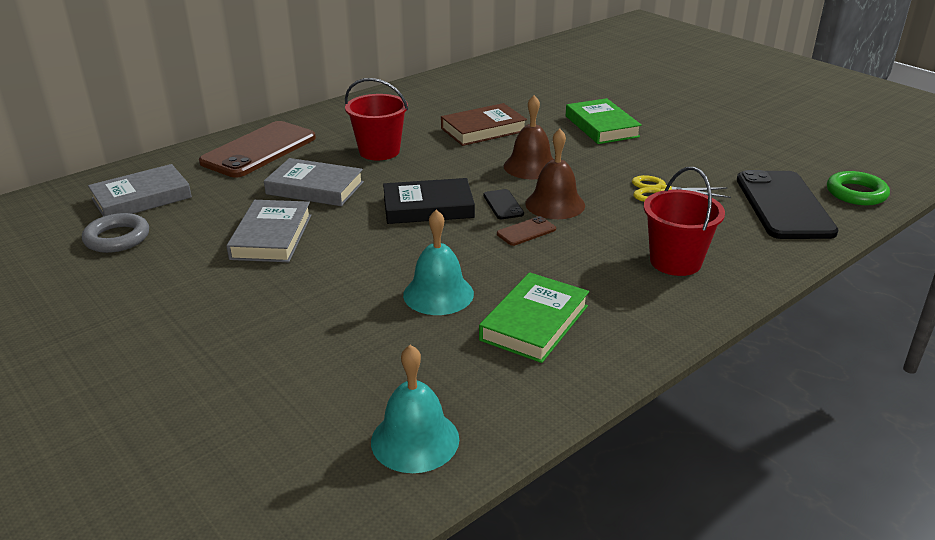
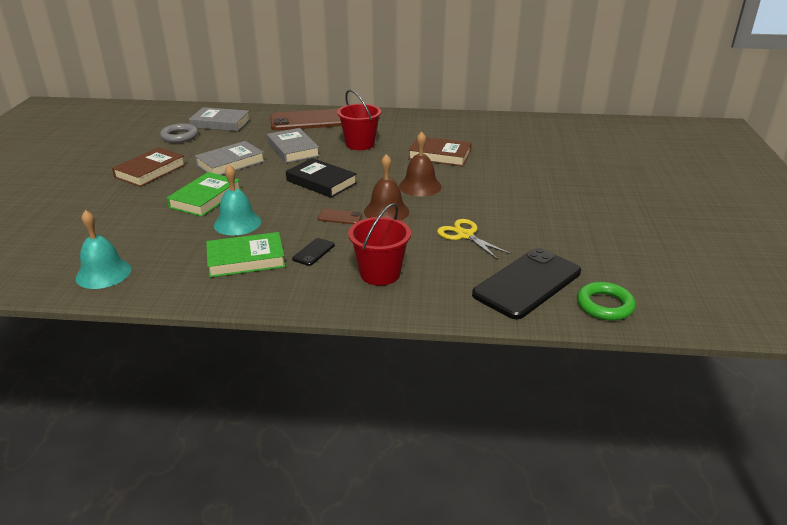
camera: 45 degrees right, 0 degrees up
(179, 297) = (150, 171): none -> brown book
(503, 205) = (359, 198): black phone -> black phone (313, 252)
(601, 126) = (517, 183): green book -> green book (205, 198)

